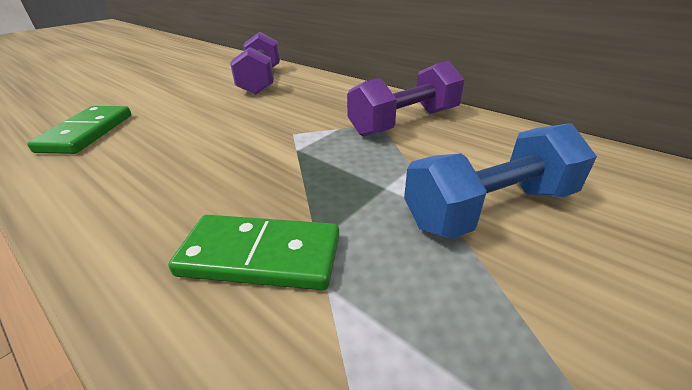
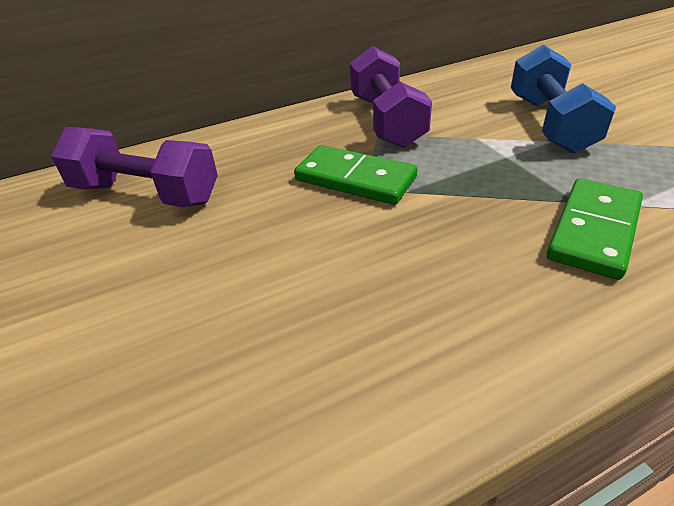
camera: 65 degrees left, 5 degrees up
(87, 133) = (197, 409): green domino -> green domino (355, 179)

